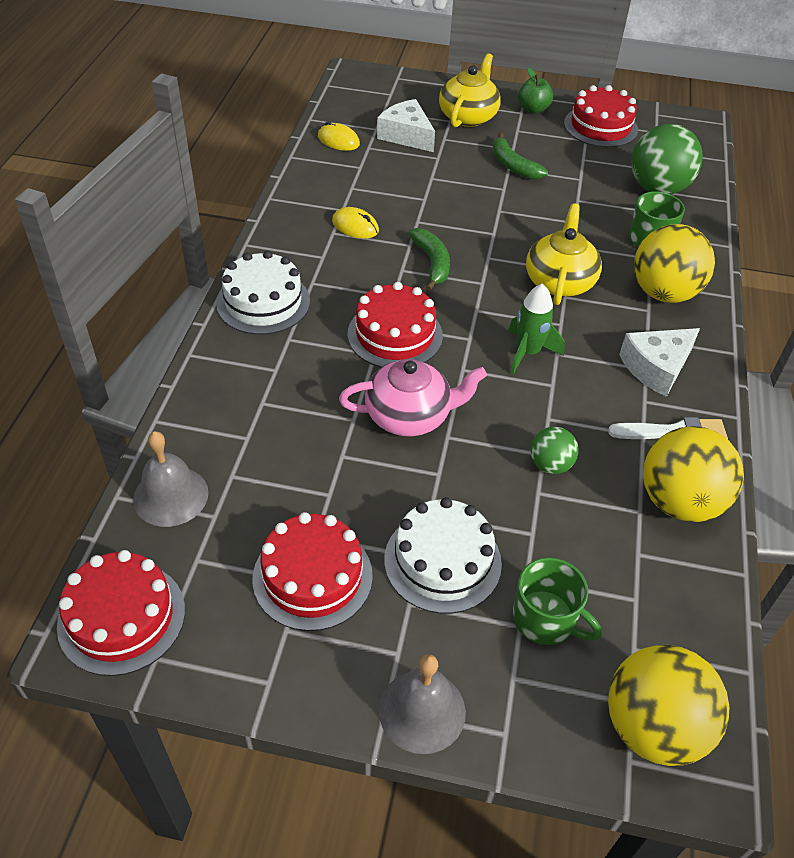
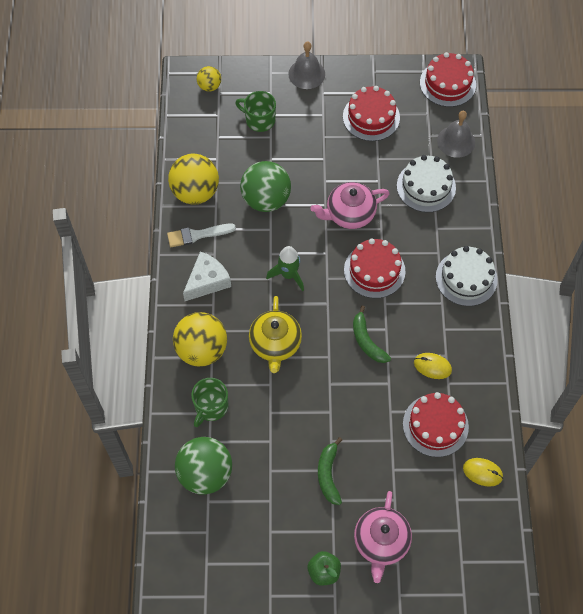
camera: 170 degrees right, 15 degrees up
(406, 135) = (428, 495): white cheese -> none
(442, 561) = (312, 136): white cake -> white cake (426, 186)
(468, 116) = (381, 542): yellow teapot -> pink teapot
(513, 165) = (328, 474): green banana -> green banana turned 135 degrees counterclockwise
(550, 465) = (266, 199): green ball -> green ball, size x1.92
(600, 126) = (258, 558): red cake -> red cake (435, 425)
(653, 727) = (209, 86): yellow ball -> yellow ball, size x0.52

